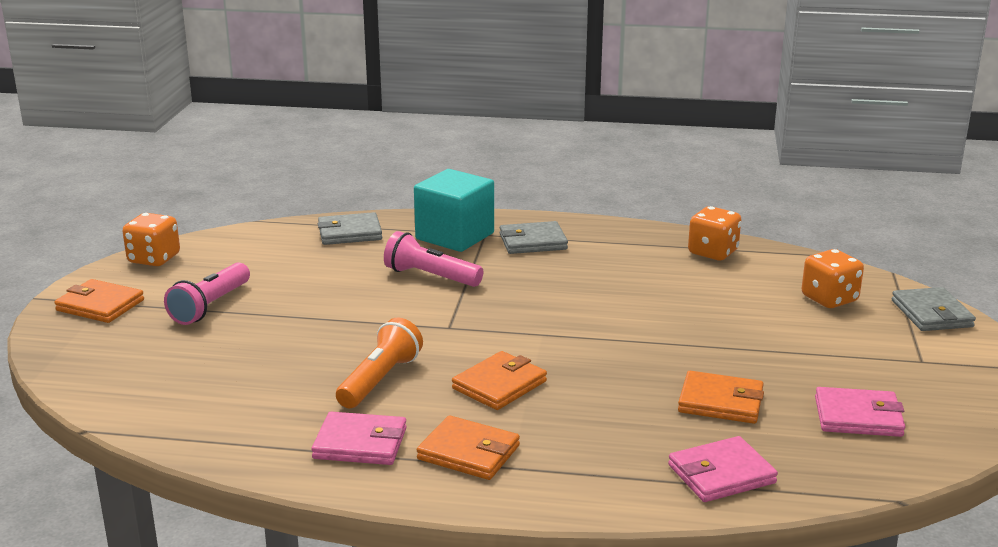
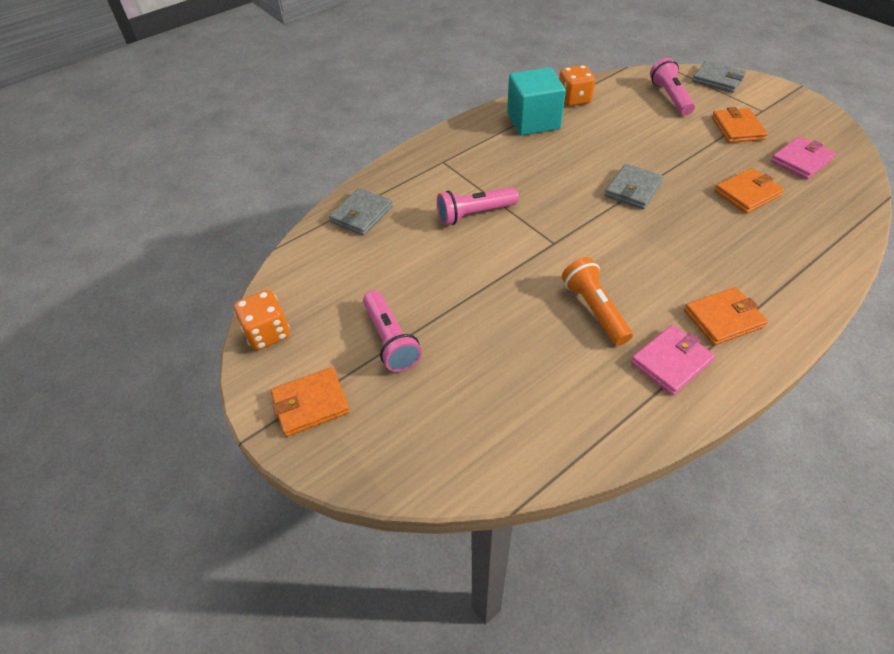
camera: 45 degrees left, 25 degrees up
(455, 236) = (429, 174): turquoise cube -> turquoise cube (533, 121)
(499, 385) = (651, 262): orange wallet -> orange wallet (737, 128)
(533, 242) = (478, 150): grey wallet -> grey wallet (633, 189)
(721, 474) = (824, 236): pink wallet -> none
(829, 299) = (670, 97): orange dice -> pink flashlight

